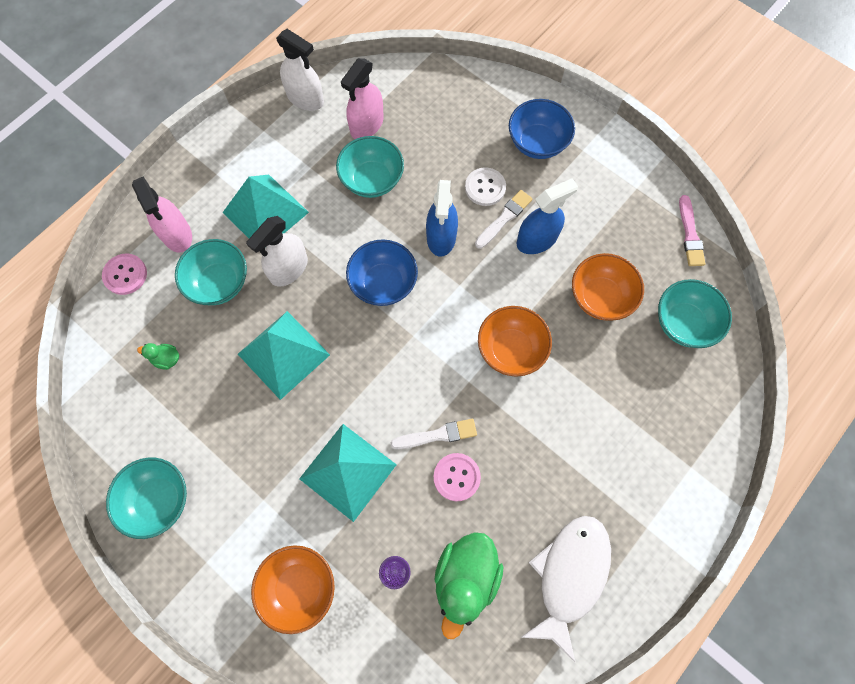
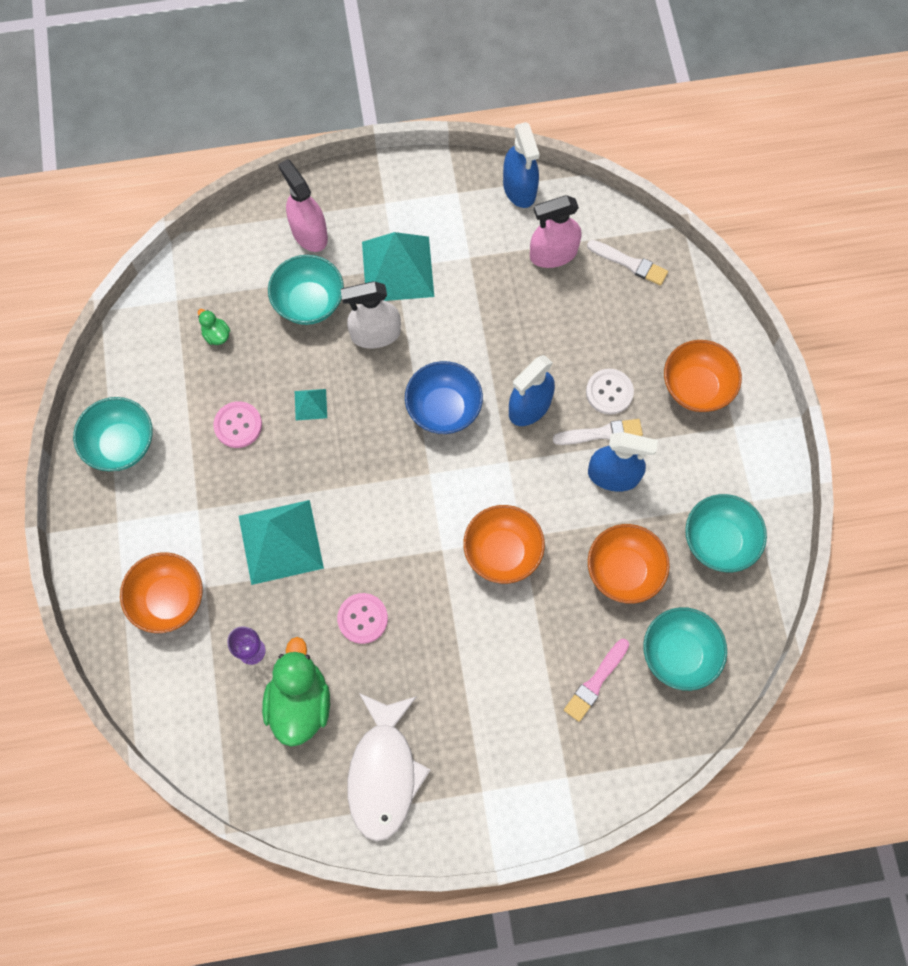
camera: 40 degrees right, 0 degrees up
(125, 275) = (241, 237): pink button -> pink button (238, 425)
(177, 234) = (309, 233): pink spray bottle -> pink spray bottle turned 135 degrees clockwise
(284, 354) = (310, 404): turquoise pyramid -> turquoise pyramid, size x0.45
(305, 98) = (519, 188): white spray bottle -> blue spray bottle
(372, 180) = (513, 309): turquoise bowl -> turquoise bowl (718, 541)
(437, 435) = (377, 572): white brush -> white brush (629, 263)
(465, 578) = (300, 702): green duck -> green duck turned 120 degrees clockwise
(537, 143) = (696, 387): blue bowl -> orange bowl
(570, 576) = (383, 772): white fish -> white fish turned 120 degrees clockwise
(690, 234) = (762, 582): pink brush -> pink brush (596, 682)

